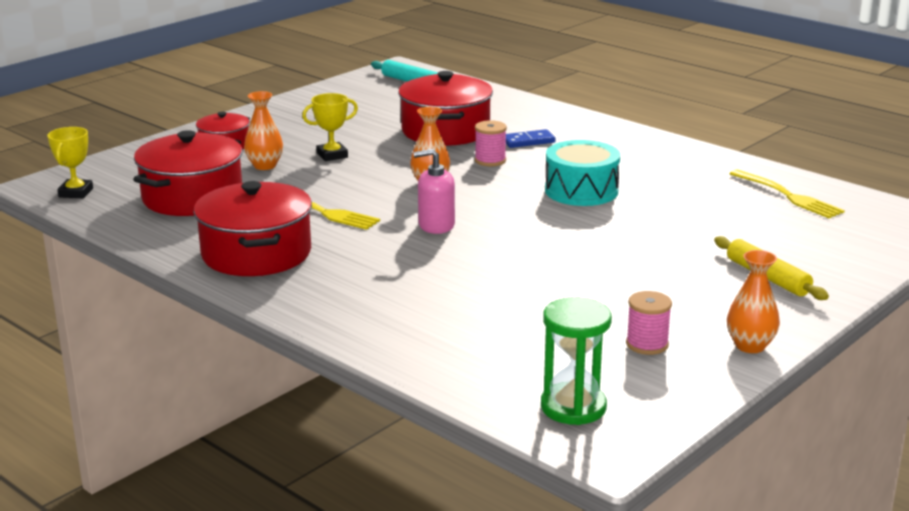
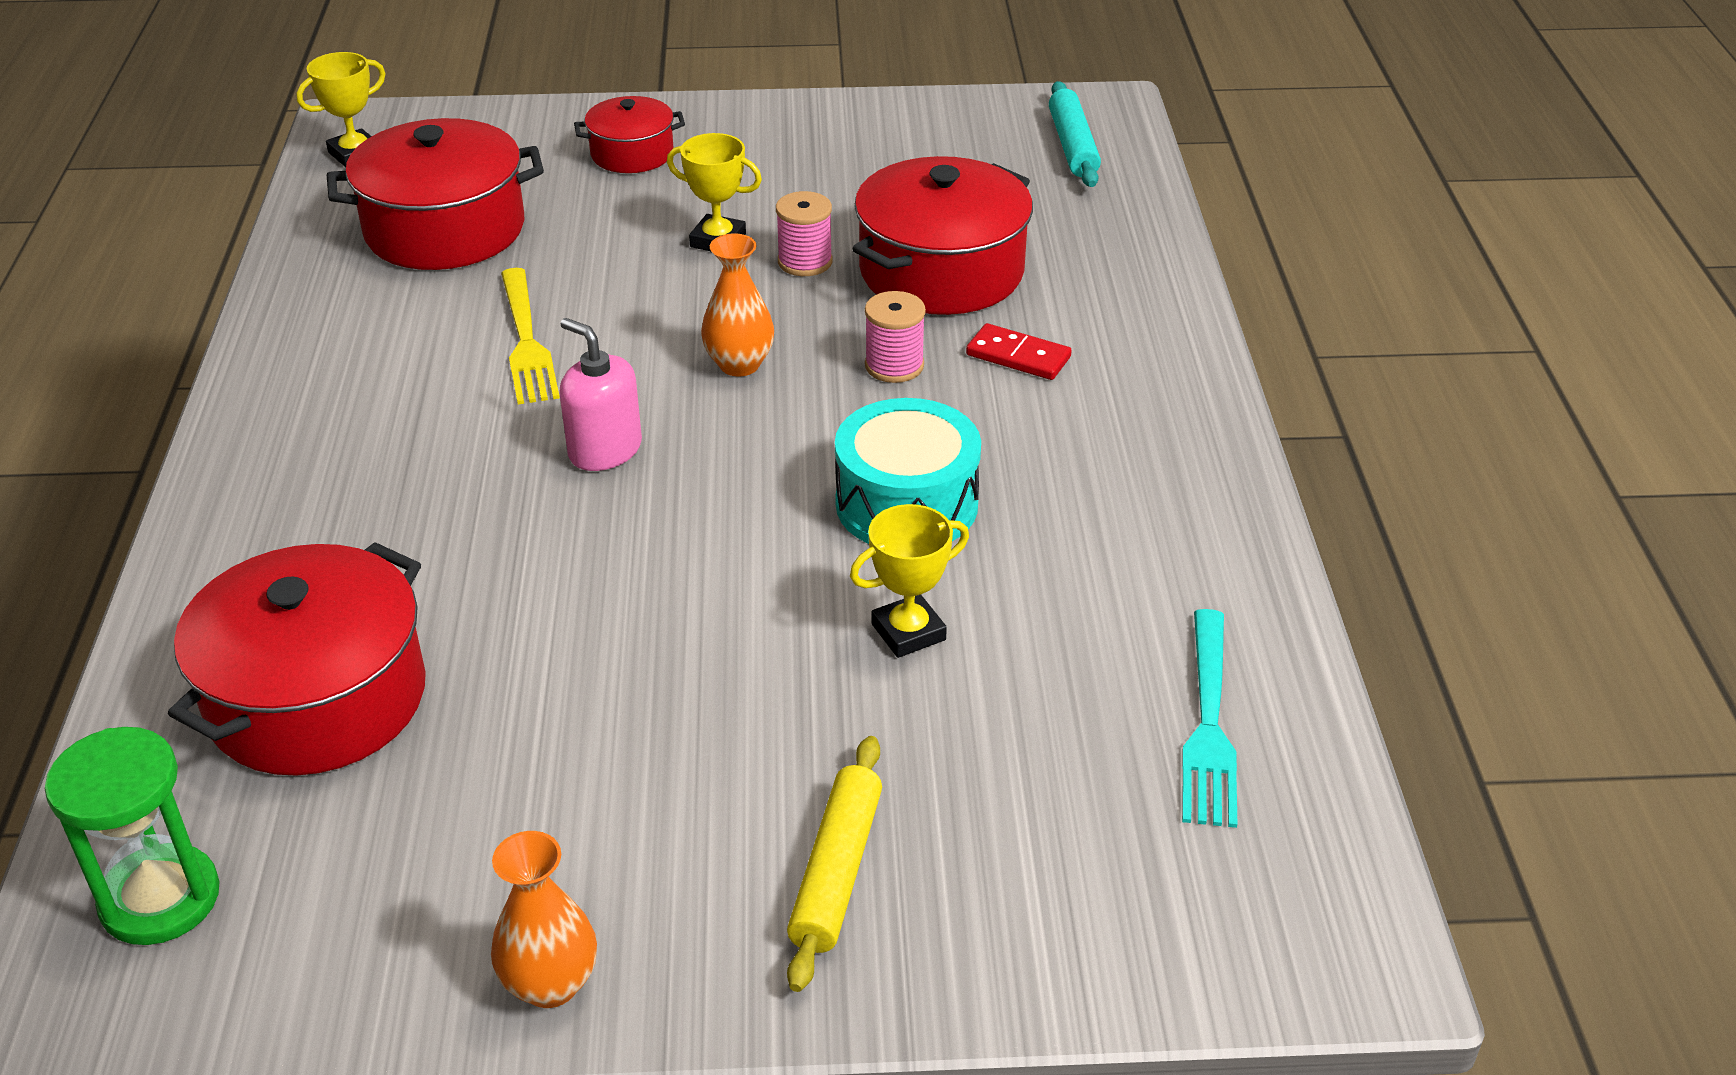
camera: 45 degrees right, 15 degrees up
(256, 253) = (339, 369): red pot -> red pot (317, 698)
(265, 166) = (611, 217): orange vase -> none
(528, 141) = (1018, 356): blue domino -> red domino
(647, 344) = (436, 865): pink spool -> pink spool (805, 262)
(657, 218) = (908, 632): none -> yellow trophy
(788, 196) = (1208, 724): yellow fork -> turquoise fork

